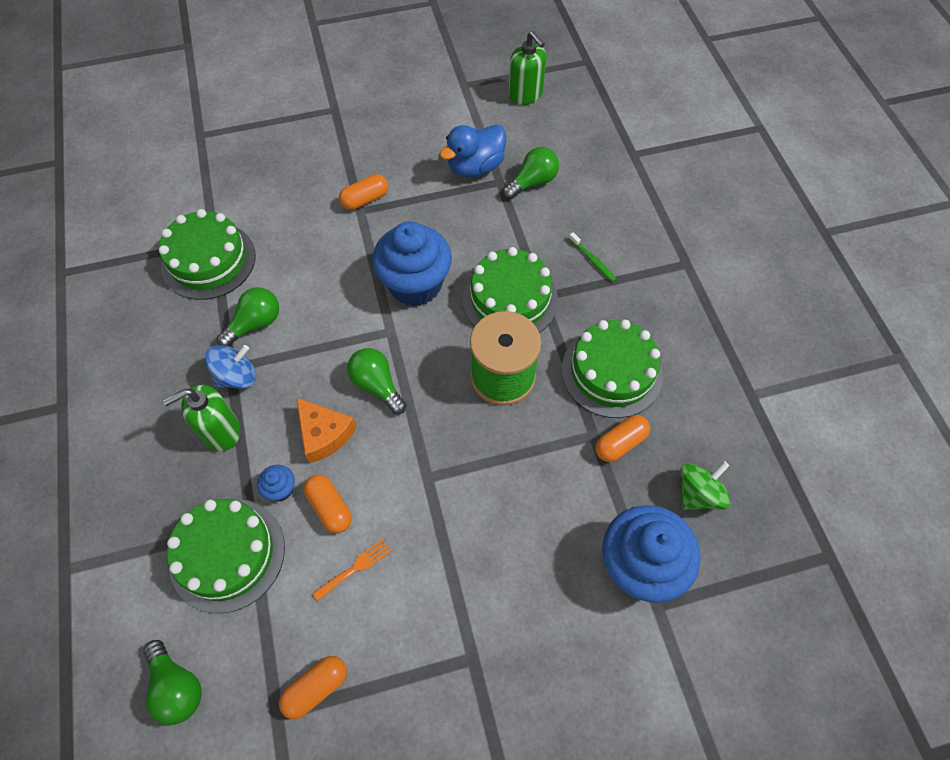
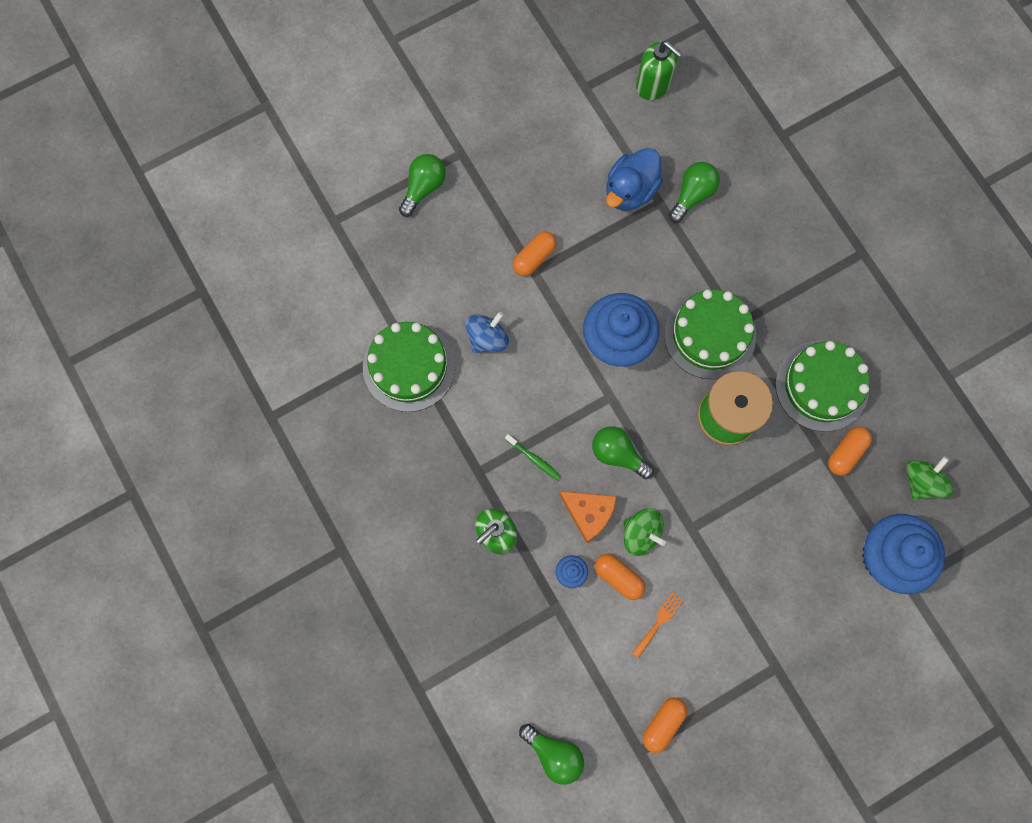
camera: 15 degrees left, 15 degrees up
(227, 554) = (549, 640): green cake -> none
(237, 376) = (488, 479): blue spinning top -> blue spinning top (487, 338)
(255, 324) = (482, 422): green light bulb -> green light bulb (423, 187)
(371, 469) = (641, 533): none -> green spinning top
(593, 260) = (775, 272): green toothbrush -> green toothbrush (534, 459)

